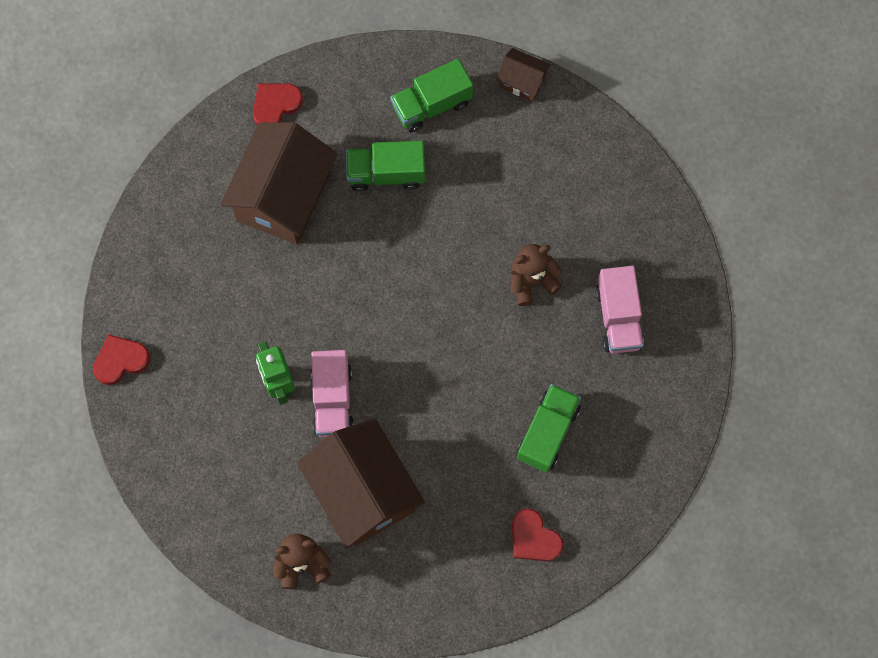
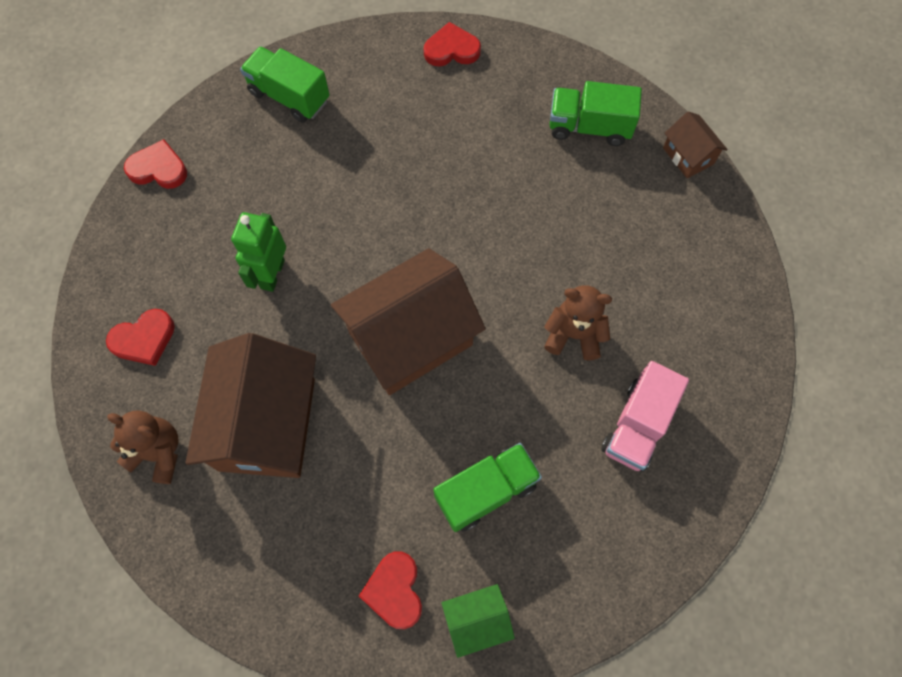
camera: 35 degrees right, 5 degrees down
(223, 495) = (144, 339): none -> red heart
(283, 196) = (401, 123): brown house -> brown house (410, 338)
(333, 400) = (307, 321): pink truck -> none
(386, 173) = (505, 158): green truck -> green truck (289, 97)
(599, 519) = (476, 620): none -> green house

